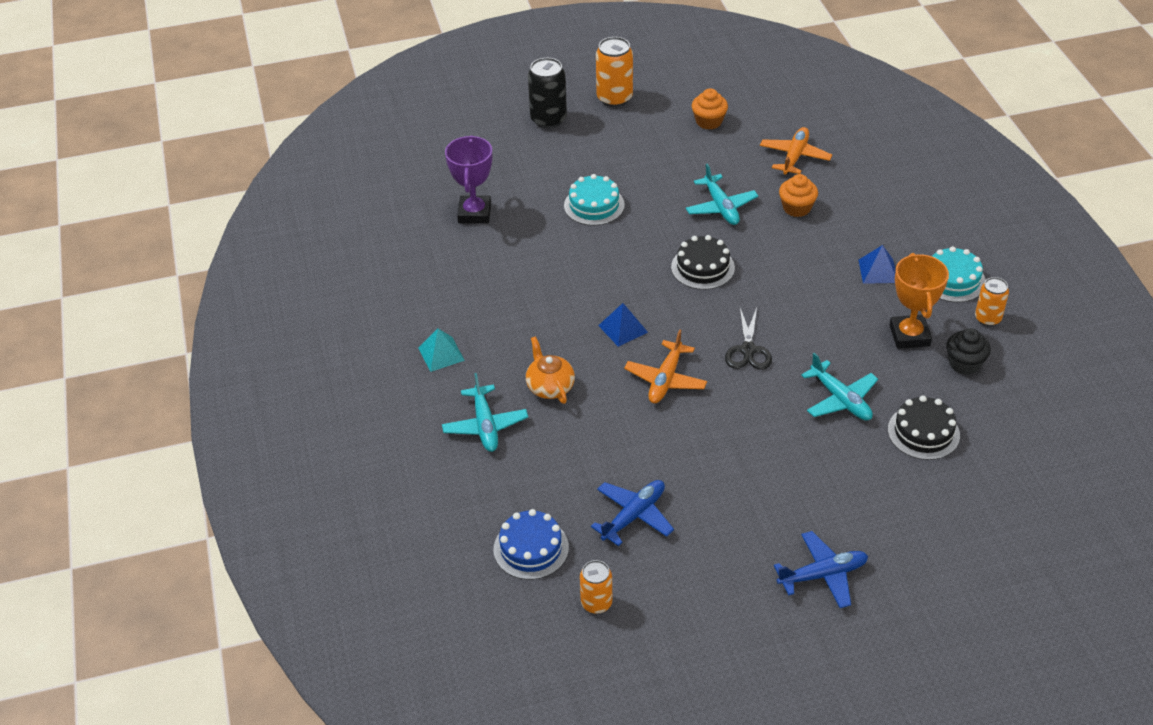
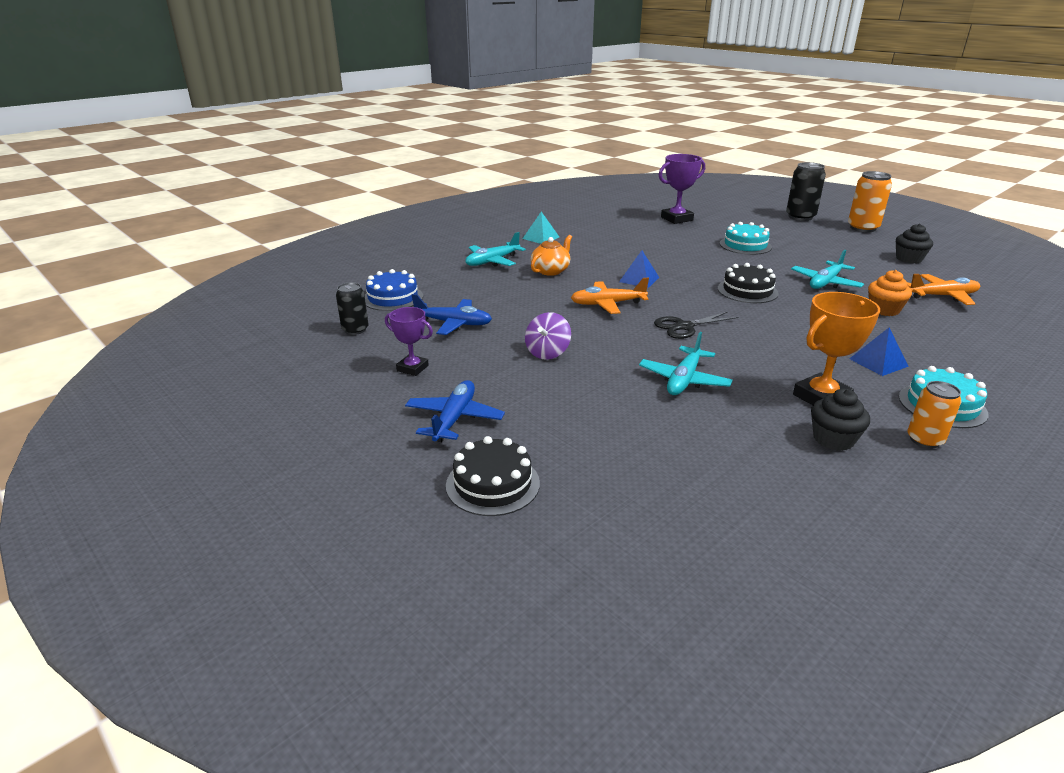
camera: 60 degrees right, 15 degrees down
(596, 603) = (355, 330): orange can -> black can
(709, 121) = (909, 259): orange cupcake -> black cupcake
(714, 578) = (412, 368): none -> purple trophy
(741, 467) = (547, 352): none -> purple spinning top
(823, 575) = (454, 419): blue plane -> blue plane turned 120 degrees counterclockwise
(923, 432) = (699, 435): black cake -> black cake (492, 484)

